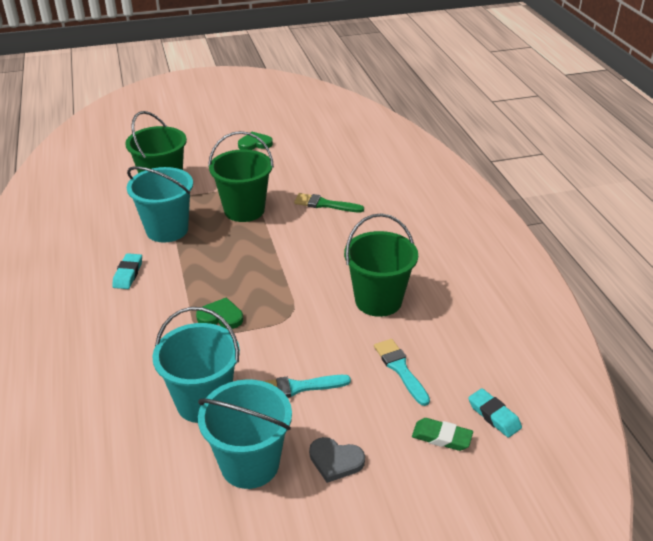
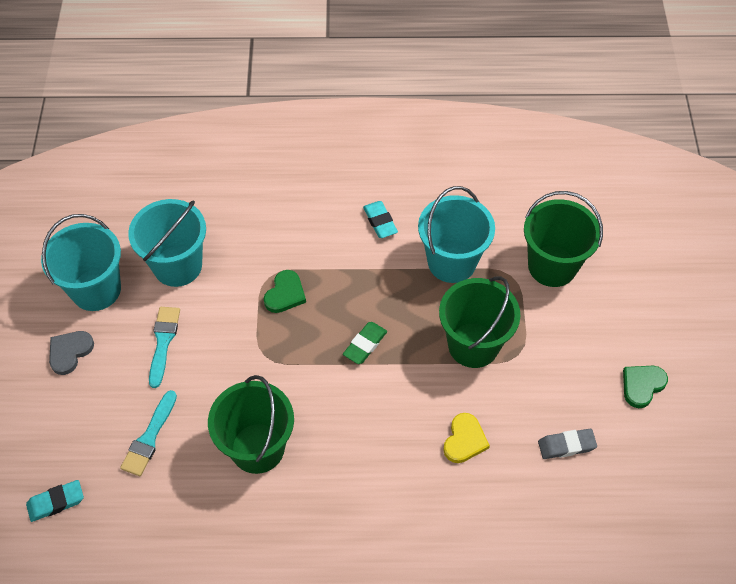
camera: 105 degrees right, 20 degrees up
(128, 274) = (380, 222): turquoise eraser -> turquoise eraser turned 45 degrees clockwise
(255, 144) = (642, 385): green heart -> green heart turned 135 degrees counterclockwise
(311, 166) = (566, 445): none -> grey eraser
(325, 204) = (464, 440): green brush -> yellow heart
(400, 369) = (149, 437): turquoise brush -> turquoise brush turned 120 degrees clockwise
(441, 437) = (54, 445): green eraser -> green eraser (365, 345)

